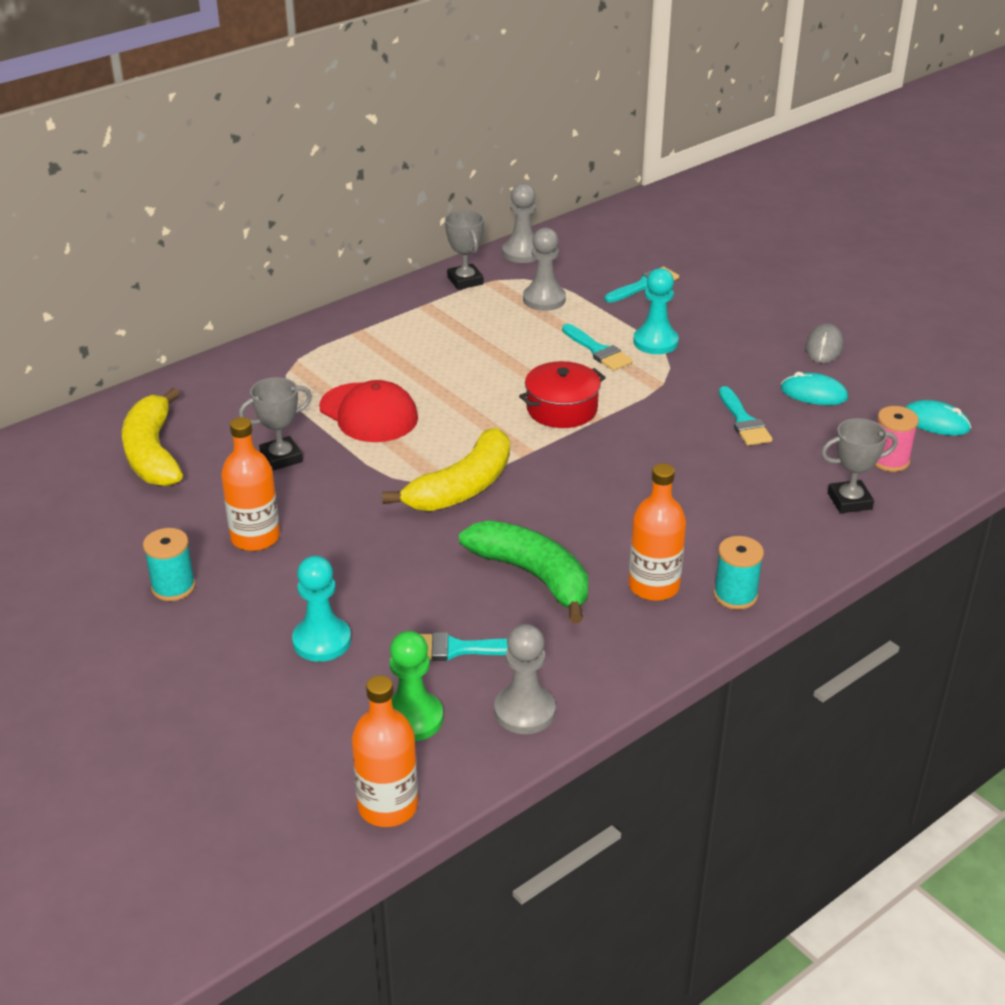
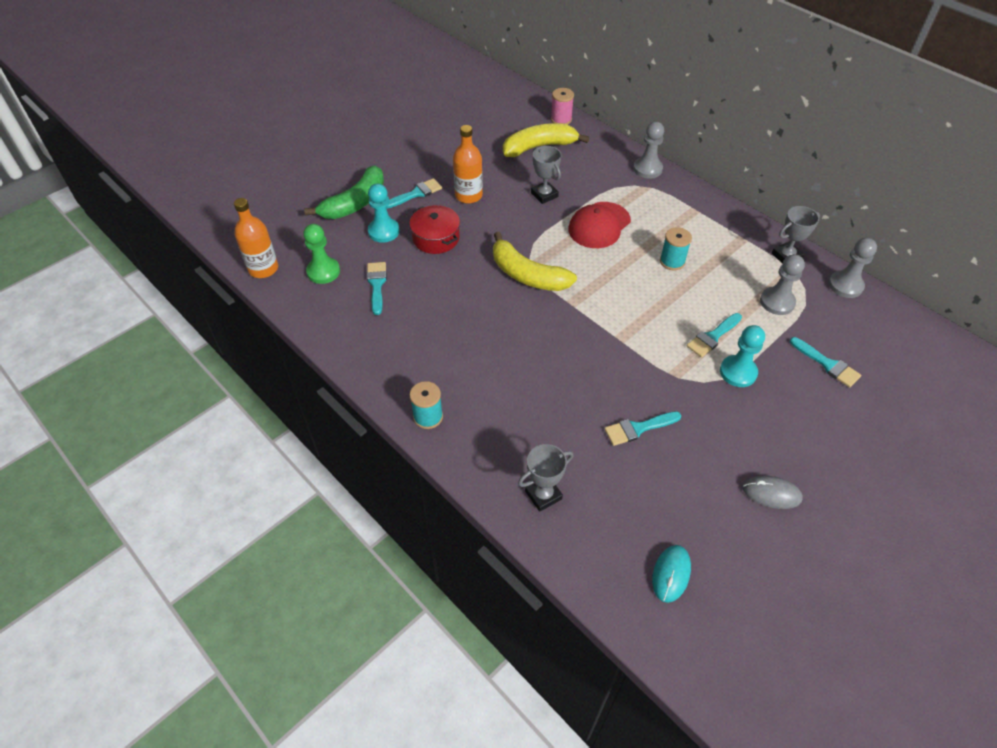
camera: 85 degrees right, 15 degrees up
(173, 587) = (425, 173): turquoise spool -> turquoise spool (672, 261)
(228, 600) = (416, 194): none -> turquoise brush
(524, 711) = (325, 316): grey pawn -> grey pawn (647, 169)
(533, 576) = (442, 313): green banana -> green banana (355, 203)
(562, 409) = (628, 319): red pot -> red pot (436, 238)
(654, 586) = (435, 373): orange bottle -> none
(813, 393) = (692, 480): turquoise mouse -> none
(849, 501) = (543, 495): grey trophy -> grey trophy turned 75 degrees clockwise
(889, 460) = (604, 529): pink spool -> pink spool (561, 119)

